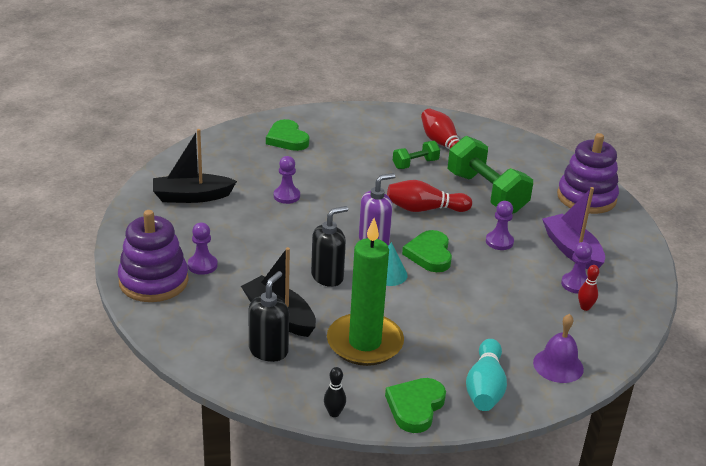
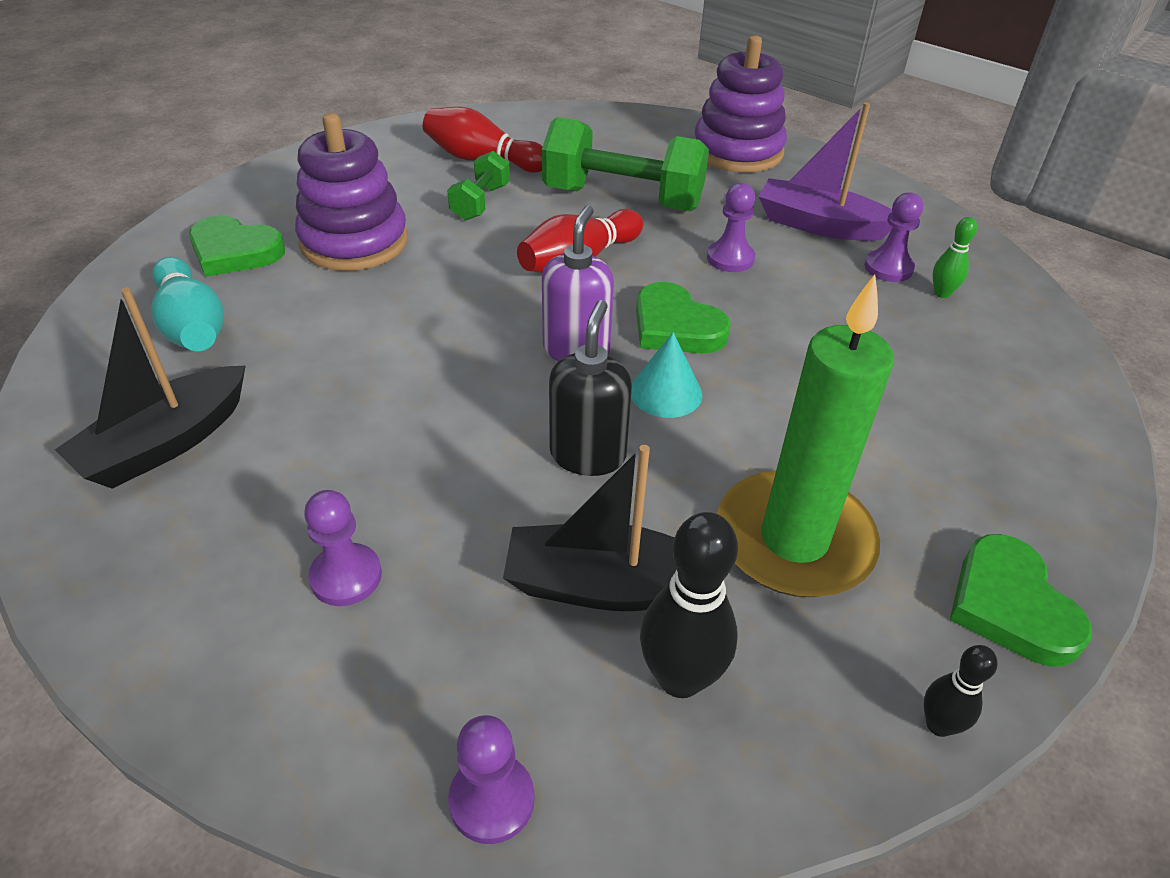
camera: 40 degrees left, 10 degrees up
(153, 281) = (281, 685): purple stacking toy -> purple stacking toy (354, 242)
(268, 351) = (680, 678): black soap dispenser -> black bowling pin
(286, 196) = (347, 348): purple pawn -> purple pawn (492, 800)
(485, 388) = (1029, 496): turquoise bowling pin -> turquoise bowling pin (192, 326)
(558, 365) = (1040, 396): purple bell -> none
(585, 307) = (942, 293): red bowling pin -> green bowling pin

